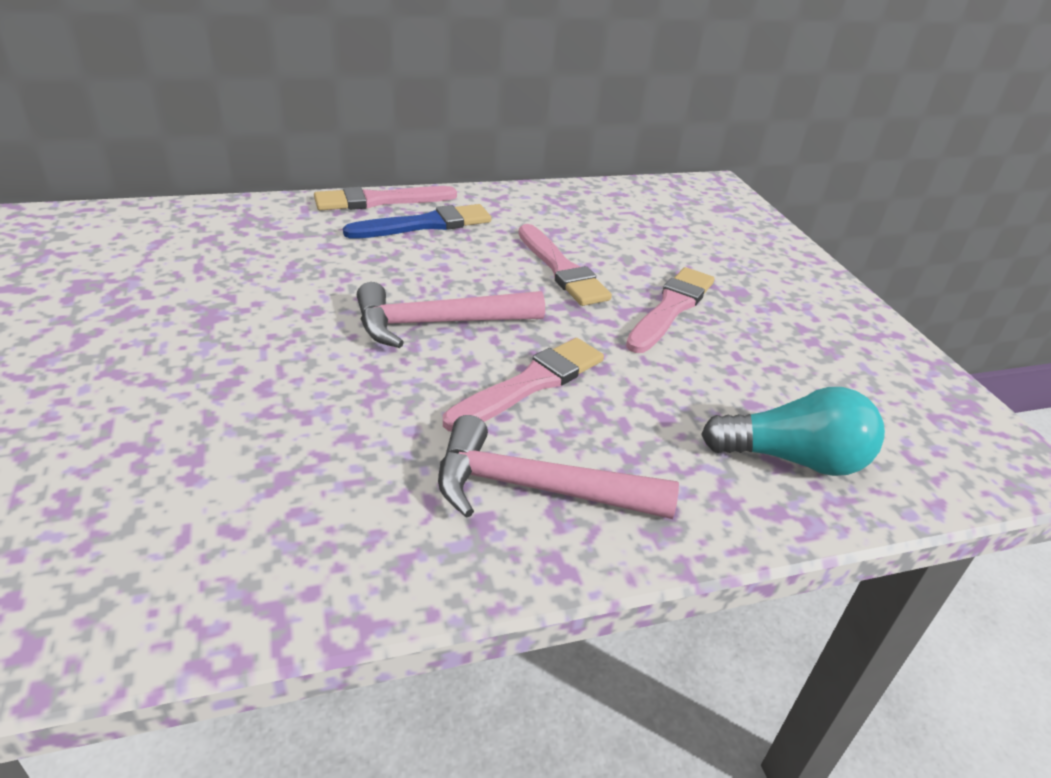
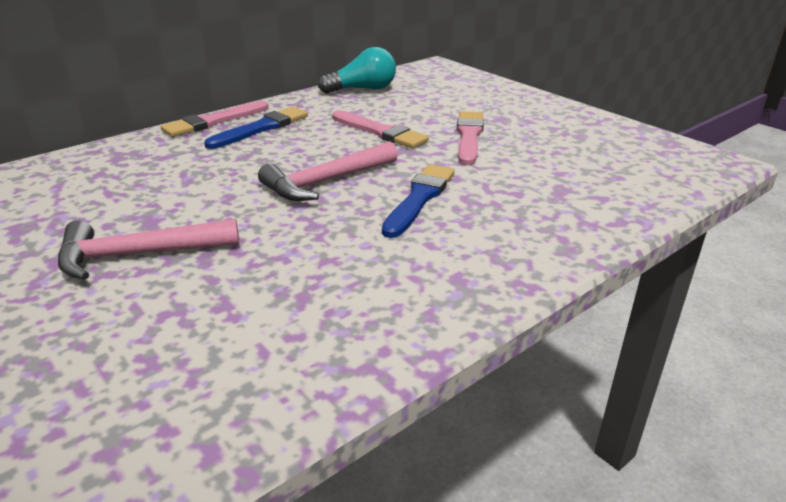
camera: 20 degrees left, 5 degrees down
(530, 384) = (419, 198): pink brush -> blue brush
(535, 488) = (474, 251): pink hammer -> pink hammer (138, 255)
(793, 459) = (607, 193): turquoise light bulb -> turquoise light bulb (363, 89)

